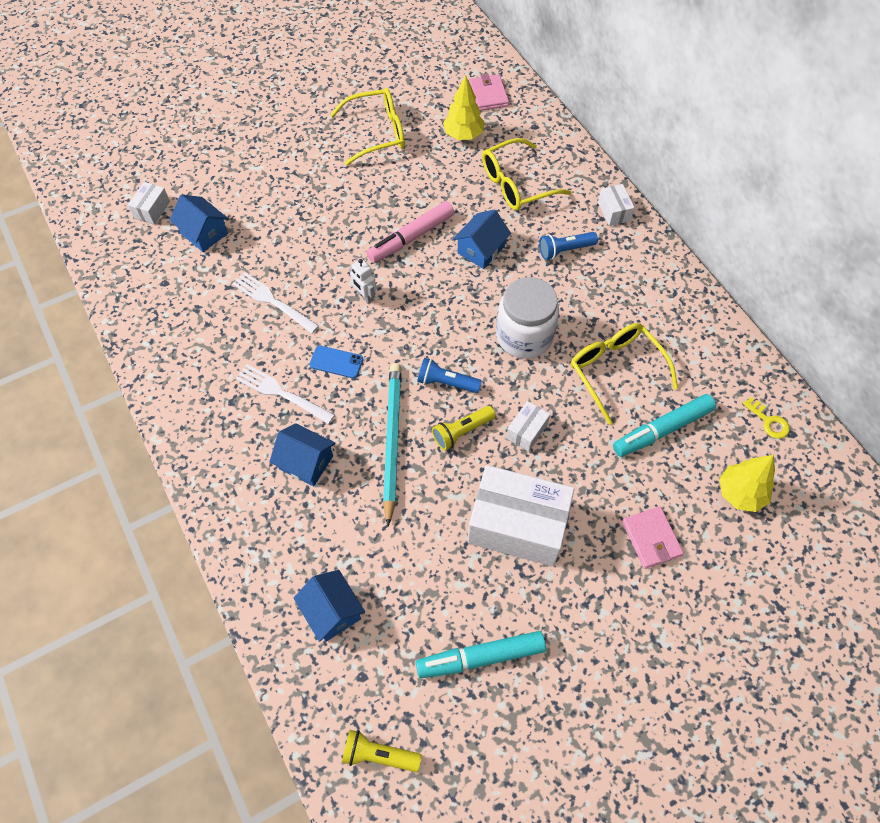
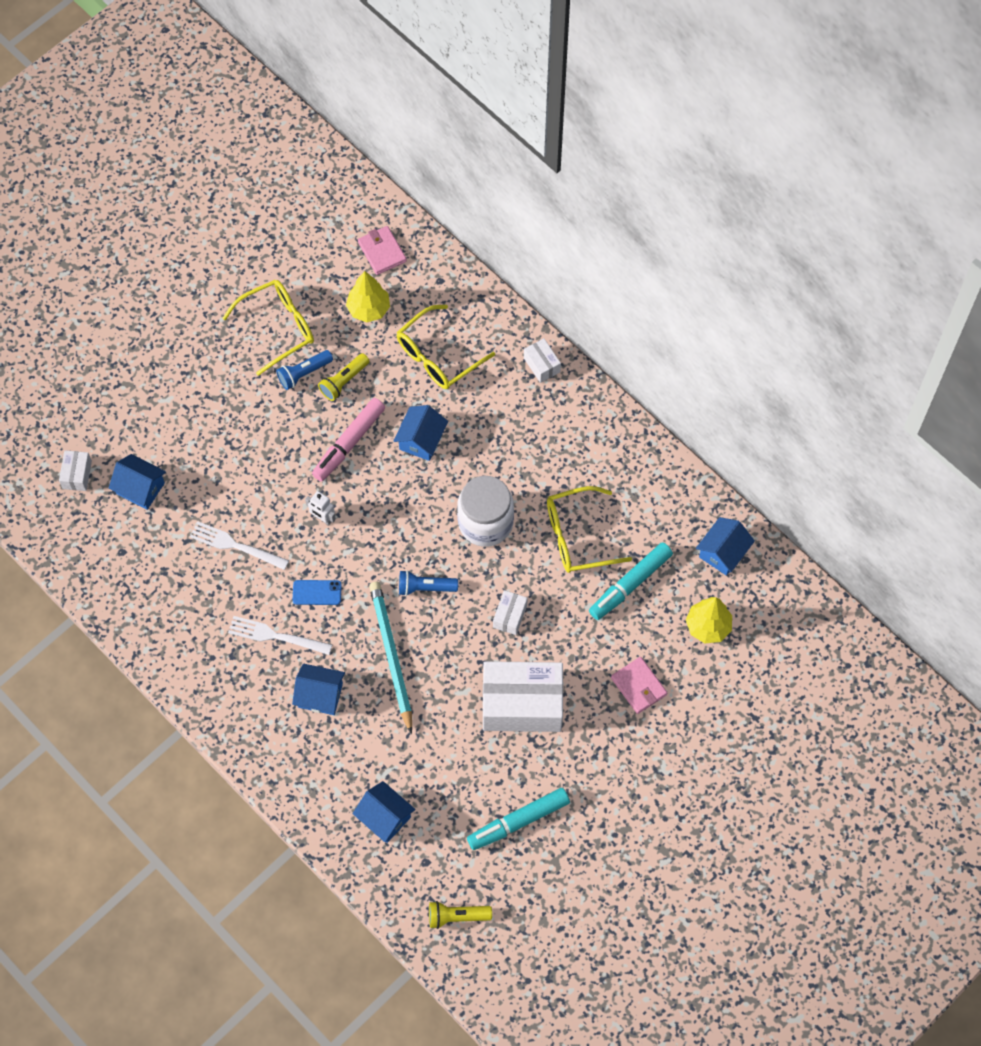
camera: 15 degrees left, 5 degrees up
(462, 432) = (452, 631): yellow flashlight -> yellow flashlight (344, 381)
(565, 250) = (503, 420): blue flashlight -> blue flashlight (304, 373)
(615, 370) = (577, 536): yellow glasses -> yellow glasses turned 60 degrees counterclockwise
(768, 421) = (723, 552): yellow key -> blue house

